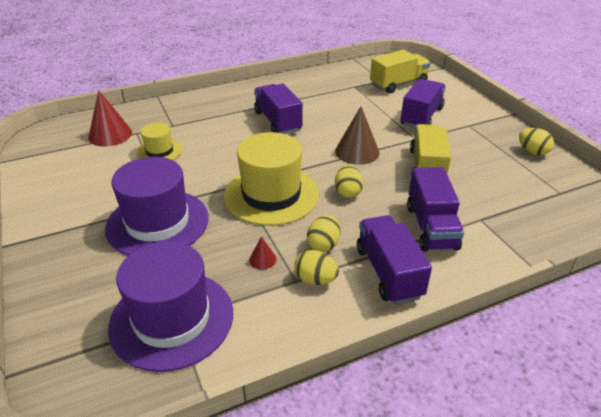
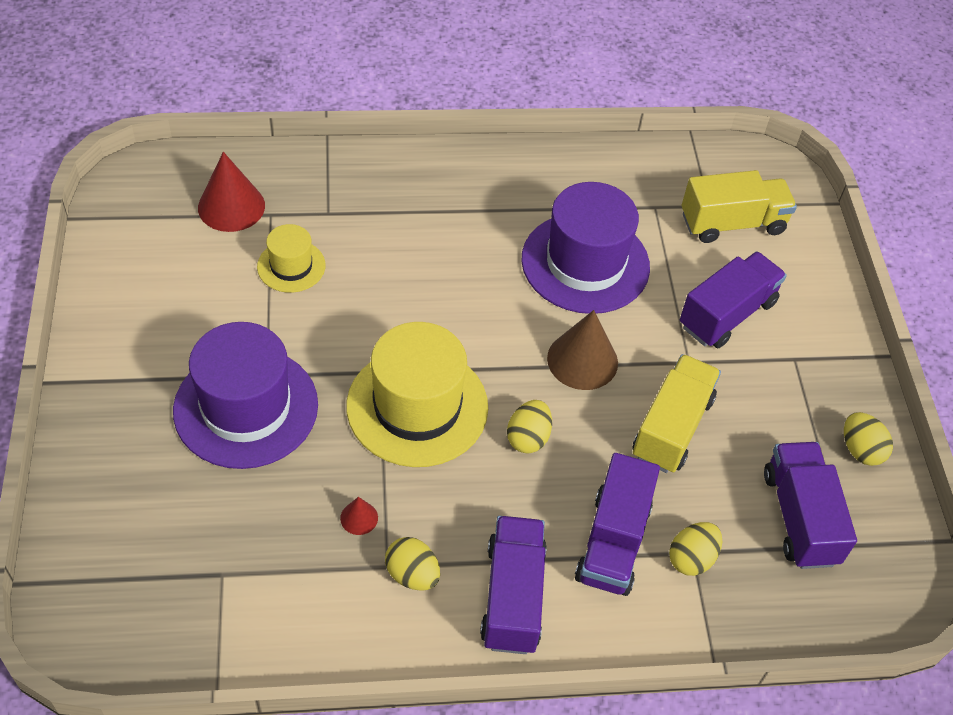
camera: 15 degrees right, 15 degrees up
(172, 319) = (215, 571): purple hat -> purple hat (585, 263)
(278, 121) = (491, 254): purple truck -> purple truck (799, 517)
(323, 245) = (449, 521): yellow egg -> yellow egg (691, 558)

